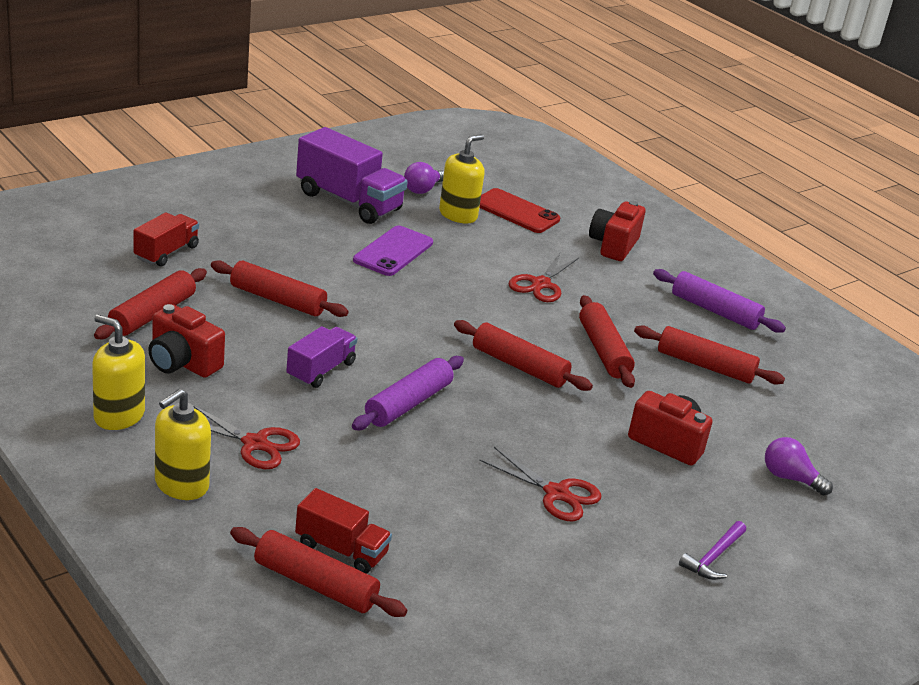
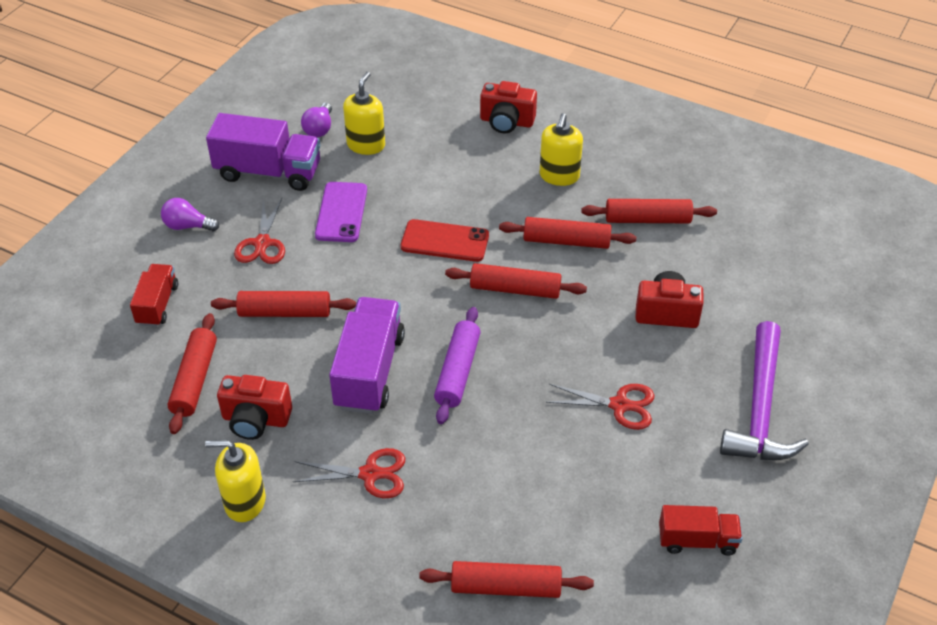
camera: 20 degrees left, 15 degrees up
(181, 484) = (342, 545): yellow soap dispenser -> yellow soap dispenser (559, 176)
(320, 370) = (369, 371): purple truck -> purple truck, size x1.72
(341, 549) = (502, 543): red truck -> red truck (697, 540)
(516, 211) = (409, 119): red phone -> red phone (445, 241)
(541, 284) = (477, 192): red scissors -> red scissors (262, 243)
(603, 351) = (566, 241): red rolling pin -> red rolling pin turned 45 degrees counterclockwise
(613, 245) = (506, 122): red camera -> red camera turned 75 degrees counterclockwise
(713, 557) = (760, 408): purple hammer -> purple hammer, size x2.19
(715, 311) = (621, 157): purple rolling pin -> none
(789, 478) = (768, 303): purple light bulb -> purple light bulb (187, 226)

